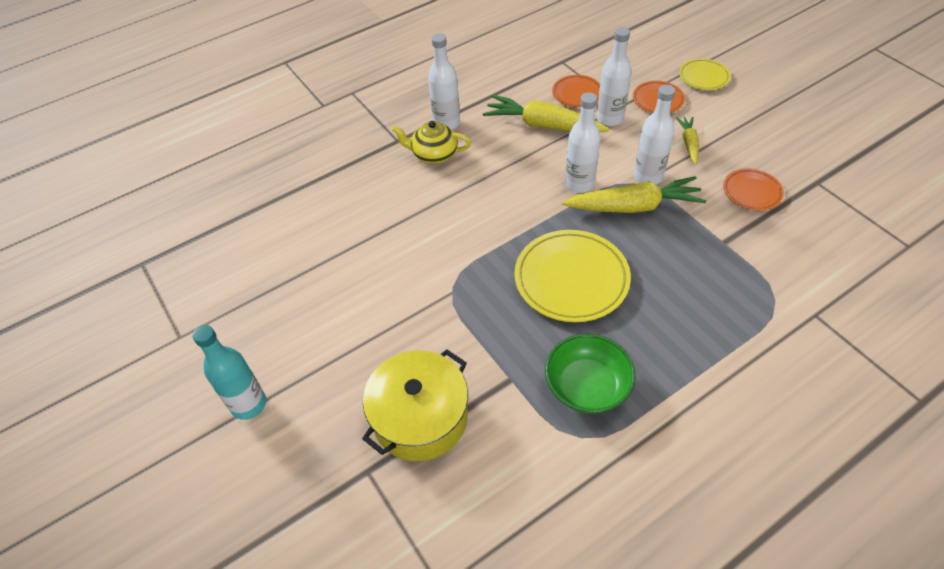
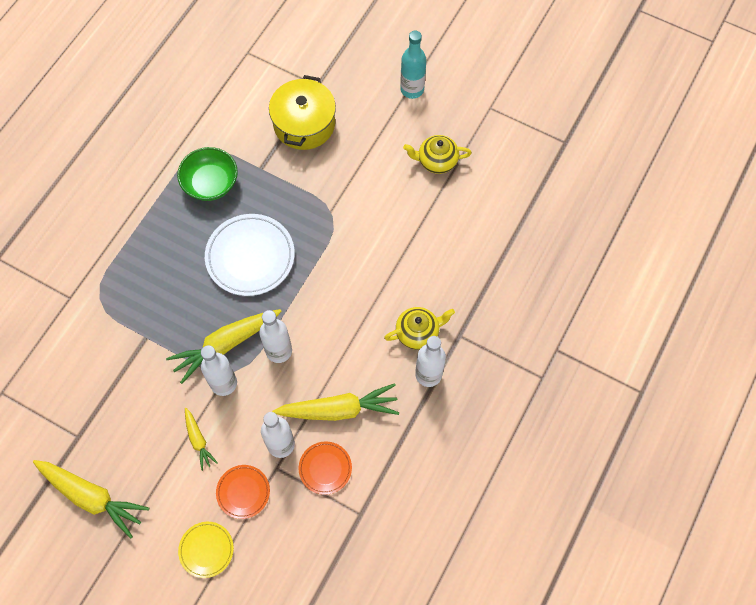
camera: 150 degrees right, 15 degrees up
(293, 300) = (436, 161): none -> yellow teapot
(571, 279) = (250, 257): yellow plate -> white plate
(752, 192) = (132, 402): orange plate -> none
(806, 136) = (92, 497): none -> yellow carrot

